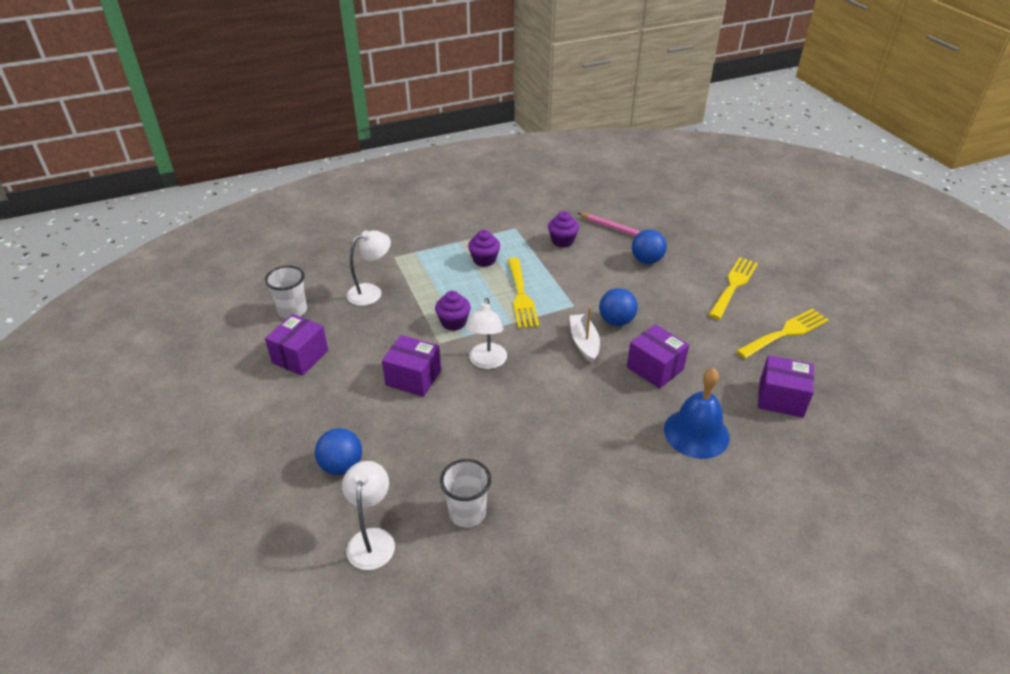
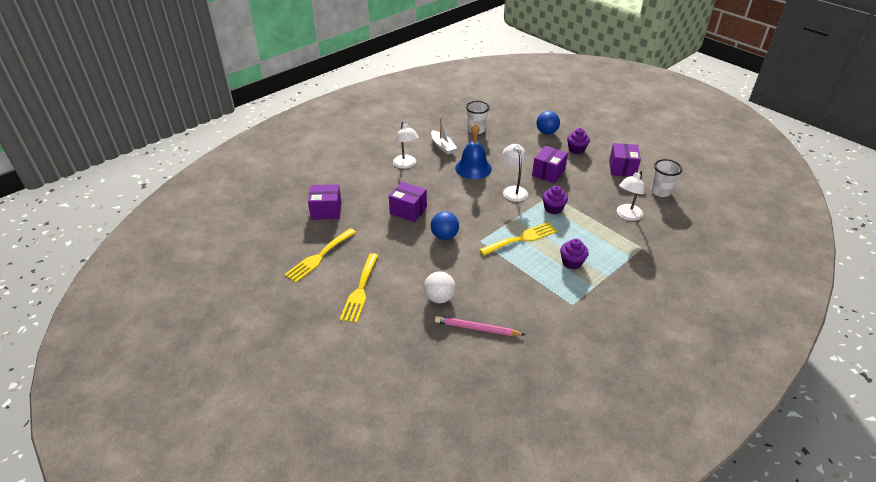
camera: 160 degrees right, 0 degrees up
(372, 539) = (509, 115): white lamp -> white lamp (406, 165)
(413, 378) = (548, 173): purple box -> purple box turned 60 degrees counterclockwise
(521, 296) = (522, 238): yellow fork -> yellow fork turned 90 degrees clockwise
(562, 241) = (521, 300): purple cupcake -> purple cupcake (576, 149)
(584, 342) = (460, 216): white boat -> white boat (442, 146)
(646, 260) = (439, 298): blue ball -> white ball
(696, 433) = (376, 182): blue bell -> blue bell (473, 168)

